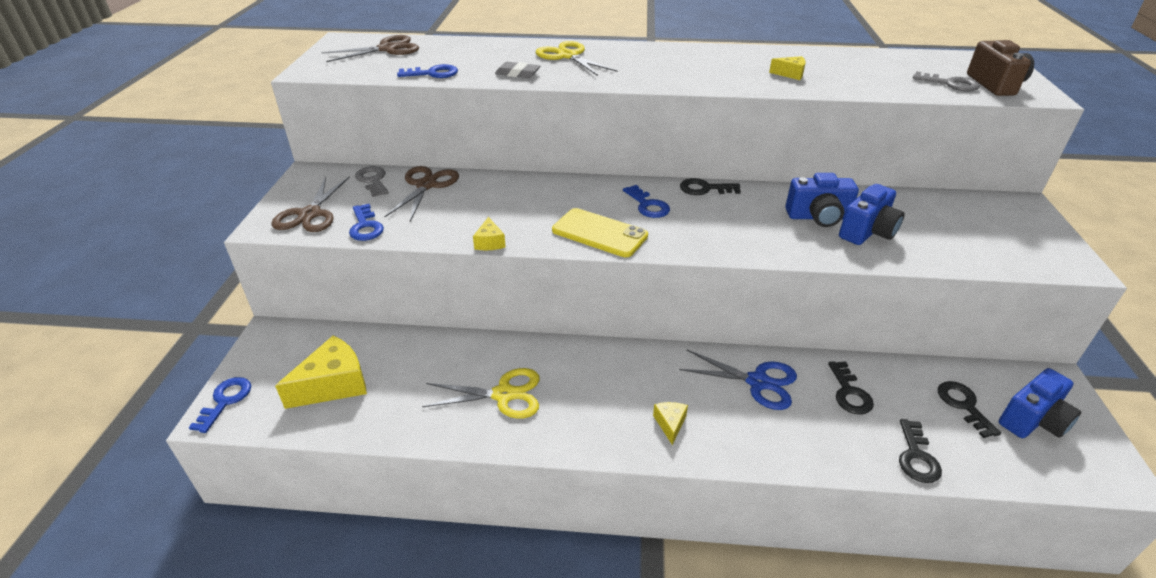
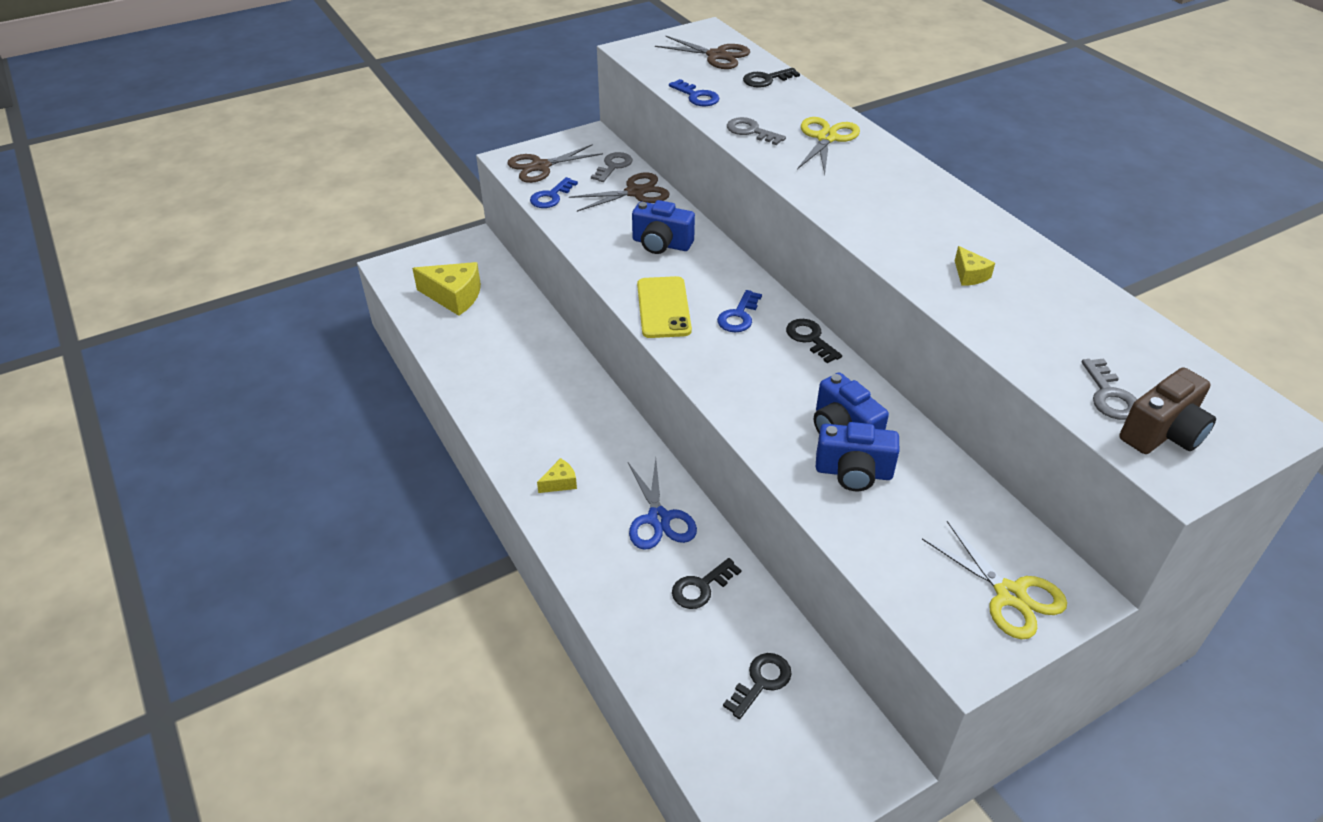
camera: 55 degrees right, 5 degrees up
(225, 401) = (403, 263): blue key -> none
(490, 242) = (591, 260): yellow cheese -> none
(504, 395) = (513, 379): yellow scissors -> yellow scissors (1010, 595)
(517, 73) = (751, 131): grey eraser -> grey key
(916, 457) = (654, 658): black key -> black key (766, 79)
(1033, 420) = (788, 747): blue camera -> blue camera (661, 244)

